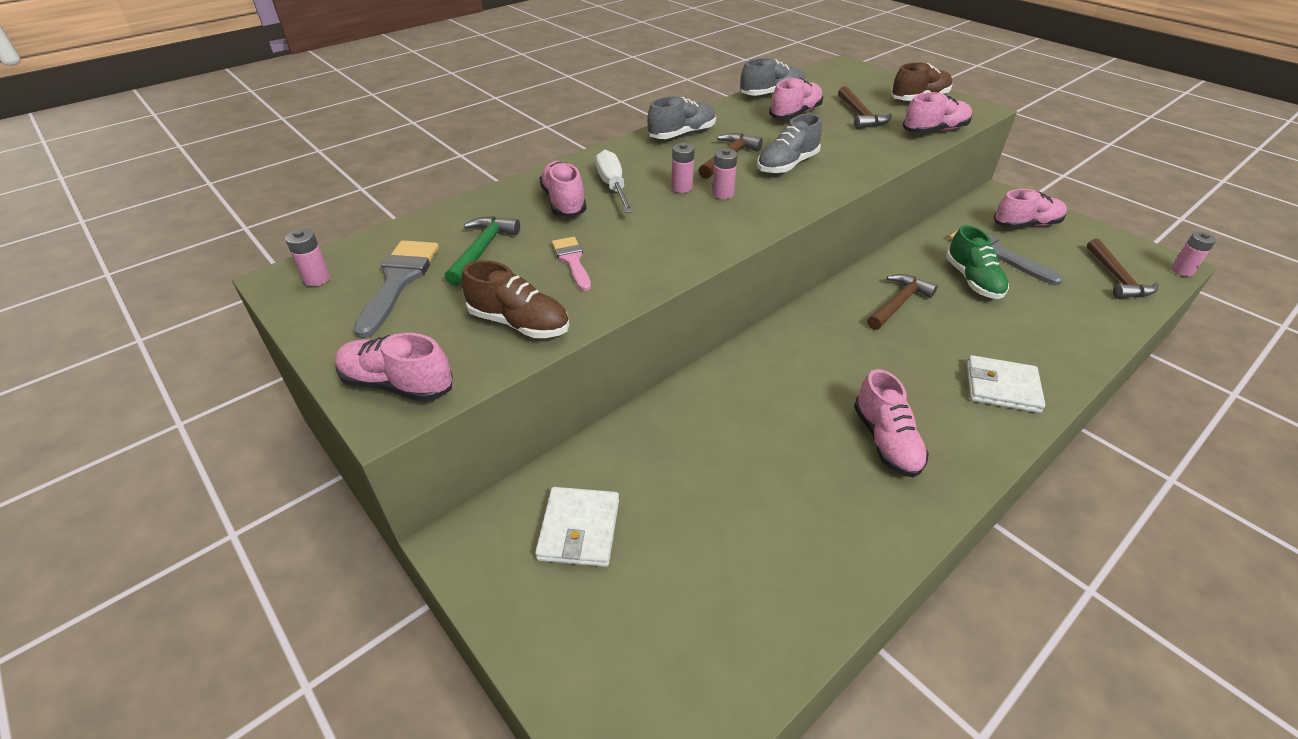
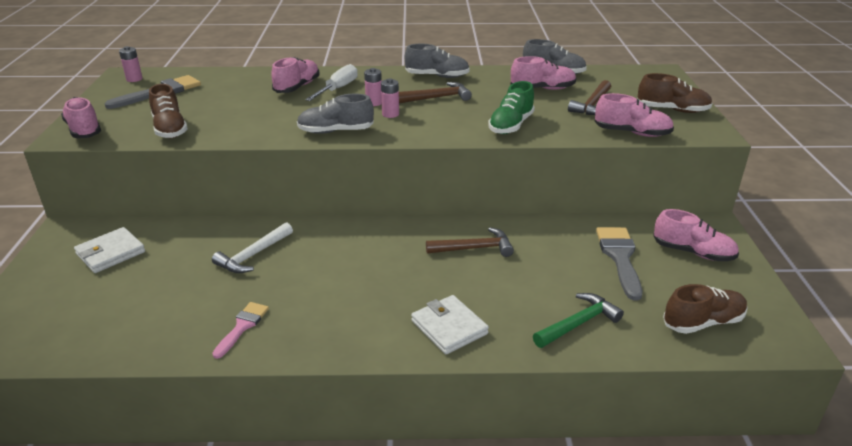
camera: 40 degrees right, 10 degrees down
(482, 250) = (217, 93): green hammer -> green hammer (578, 323)
(572, 261) = (245, 114): pink brush -> pink brush (242, 326)
(737, 427) = (253, 255): none -> white hammer
(787, 165) = (466, 114): grey shoe -> grey shoe (335, 131)
(886, 441) = (317, 308): pink shoe -> none
(972, 280) = (562, 263): green shoe -> green shoe (511, 125)
(1116, 278) = (703, 322): brown hammer -> brown shoe
(1182, 271) = (790, 351): pink battery -> none

